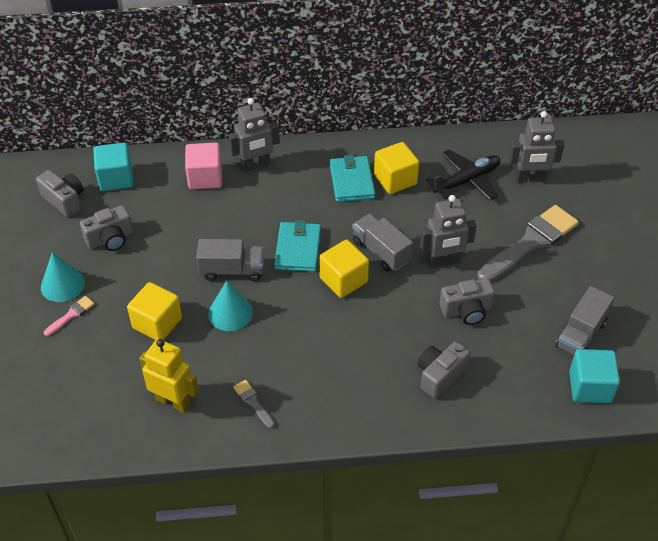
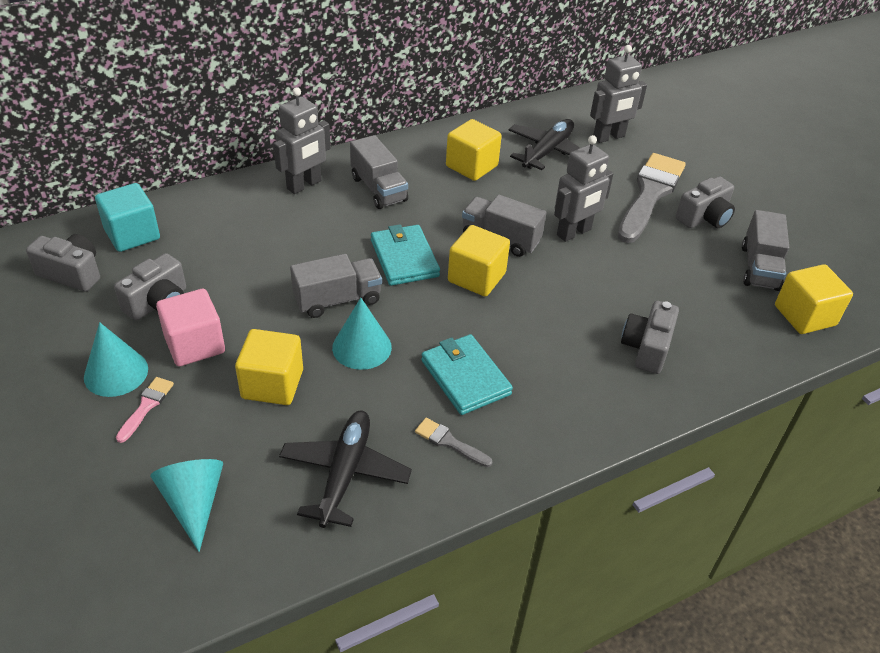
camera: 25 degrees left, 5 degrees down
(71, 391) = (193, 503): none -> turquoise cone
(173, 401) = (345, 473): yellow robot -> black plane
(205, 178) = (249, 209): pink cube -> pink cube (195, 344)
(310, 183) = (378, 189): none -> grey truck
(352, 181) = (425, 177): turquoise wallet -> turquoise wallet (465, 377)
(466, 310) = (630, 274): grey camera -> grey camera (704, 218)
(590, 387) = (804, 315): turquoise cube -> yellow cube

